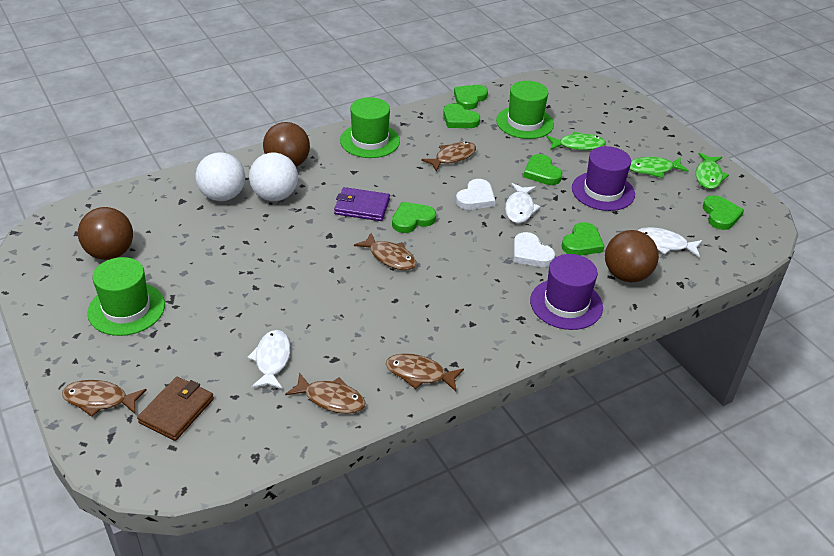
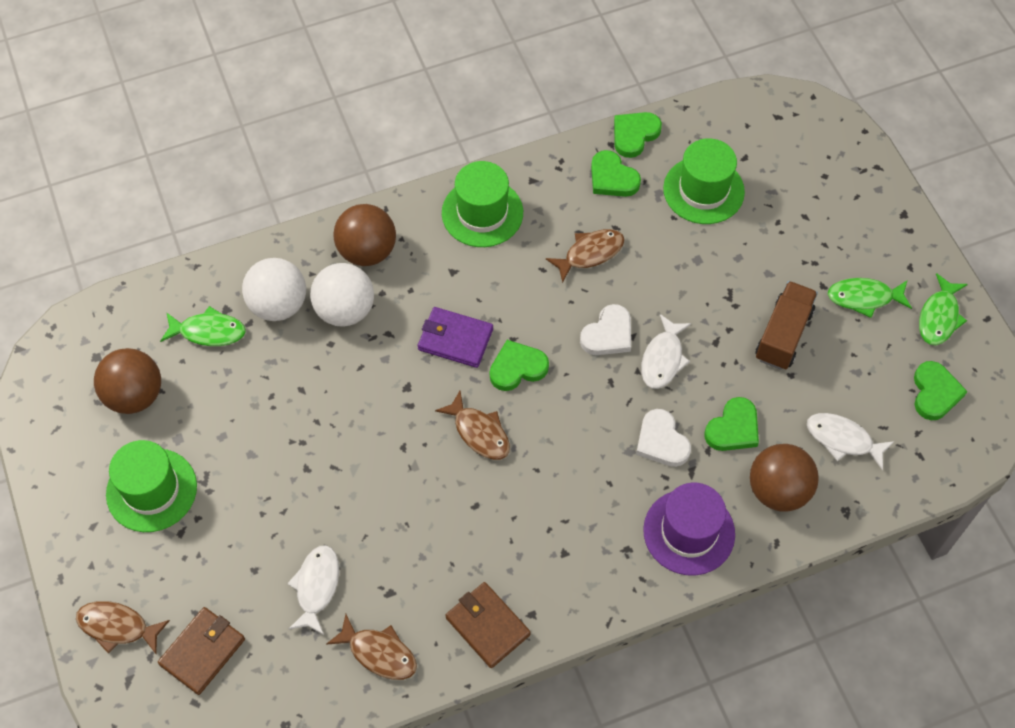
camera: 10 degrees right, 20 degrees up
(419, 374) = (487, 626): brown fish -> brown wallet
(541, 173) = (707, 293): green heart -> none
(578, 145) = (769, 242): green fish -> green fish (209, 331)
(603, 191) = (783, 335): purple hat -> brown truck

